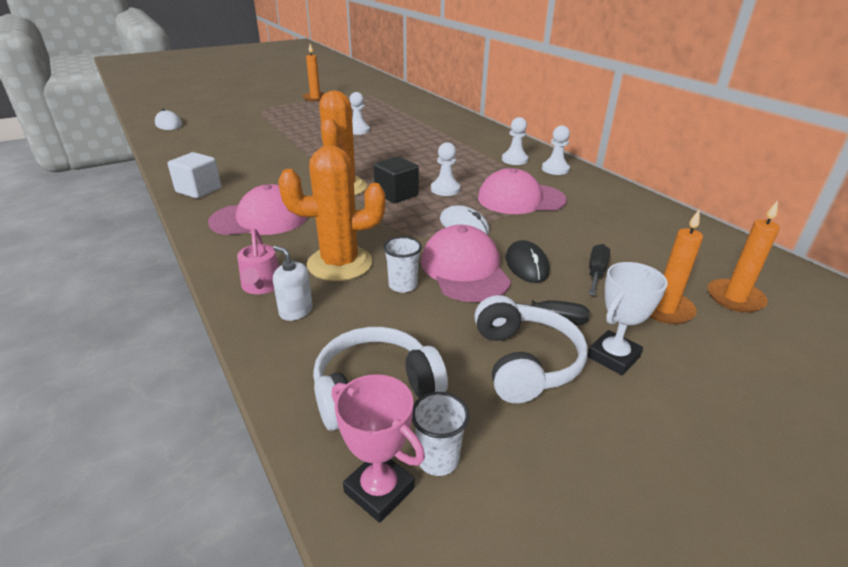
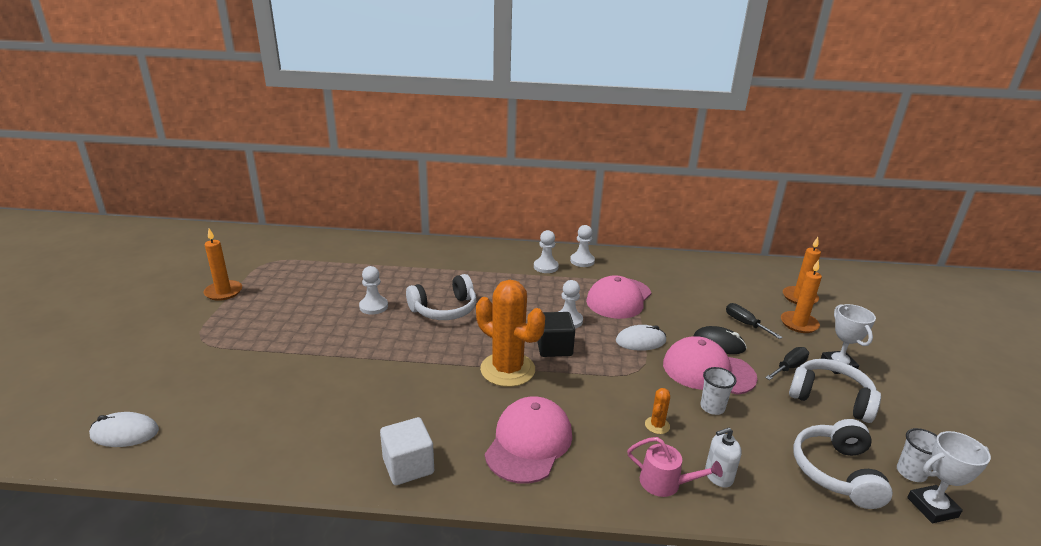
camera: 55 degrees left, 5 degrees down
(340, 264) = (657, 425): orange cactus -> orange cactus, size x0.41
(379, 490) = (932, 507): pink trophy -> white trophy
(388, 148) = (444, 309): none -> white headphones

